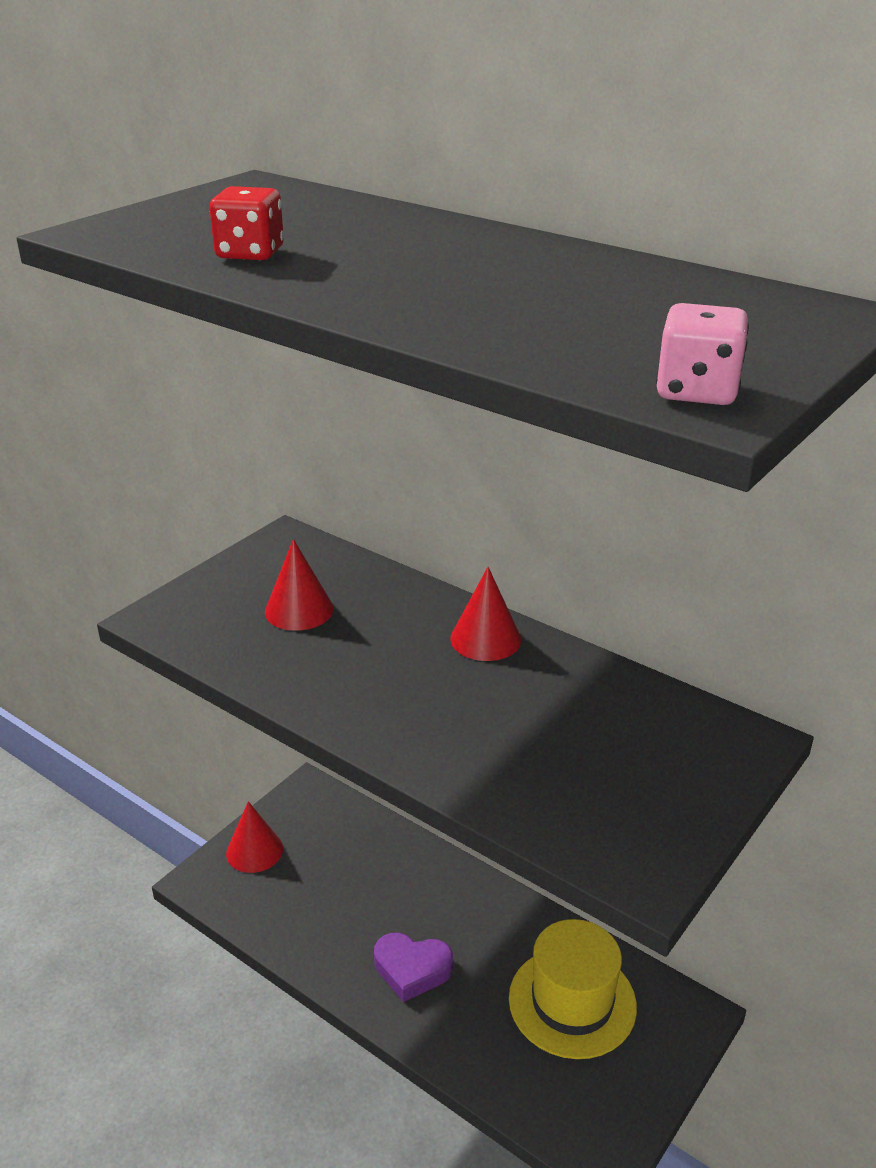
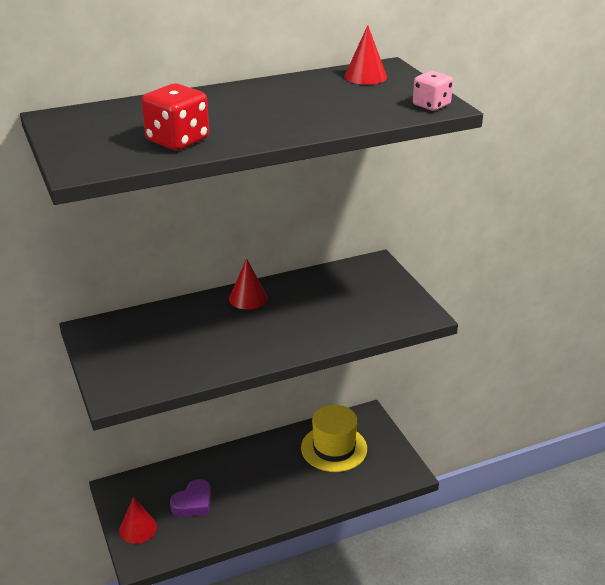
camera: 60 degrees left, 0 degrees up
(250, 254) = (177, 140): red dice -> red dice, size x1.52
(299, 610) = (162, 344): red cone -> red cone (365, 76)
(412, 969) = (273, 495): purple heart -> purple heart (193, 503)

